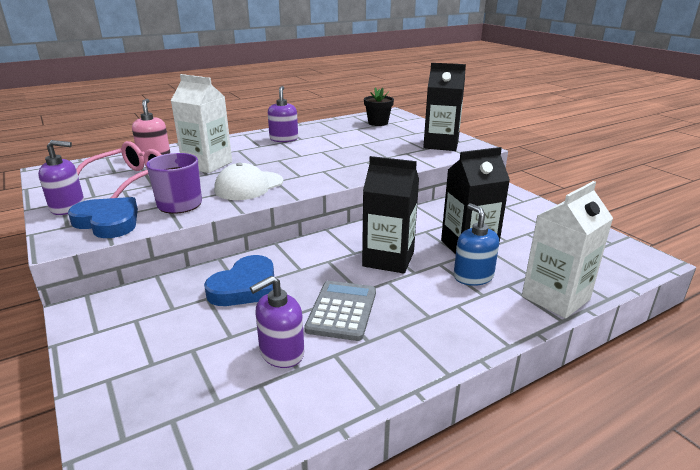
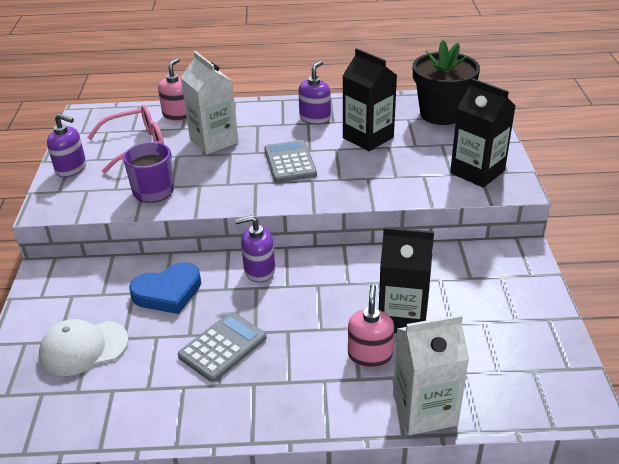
camera: 30 degrees right, 10 degrees up
(108, 222) = (88, 196): blue heart -> none
(249, 186) = (227, 183): white cap -> white cap (83, 348)
(281, 353) = (147, 368): purple soap dispenser -> purple soap dispenser (259, 270)
(292, 164) = (290, 162): none -> grey calculator
(378, 123) = (441, 114): black flower pot -> black flower pot, size x1.74
(388, 259) = (310, 305): black carton -> black carton (368, 138)
(473, 276) = (370, 355): blue soap dispenser -> pink soap dispenser

